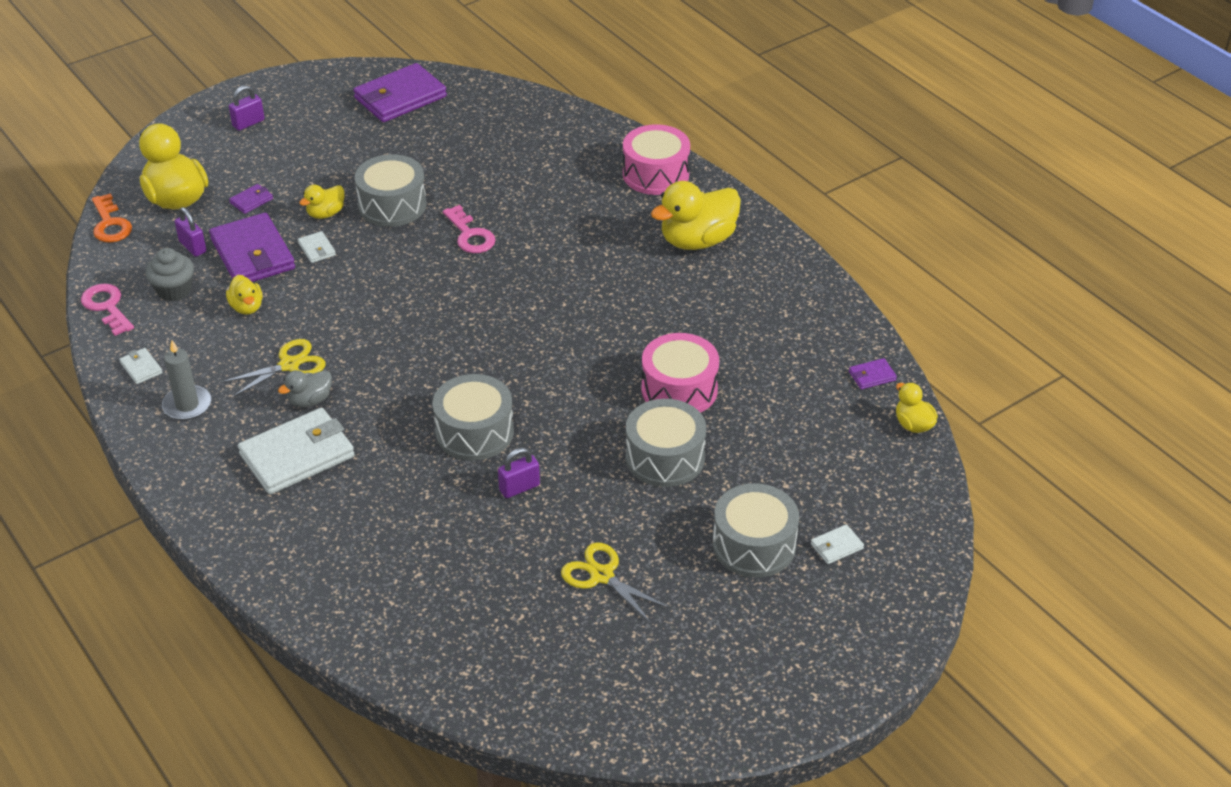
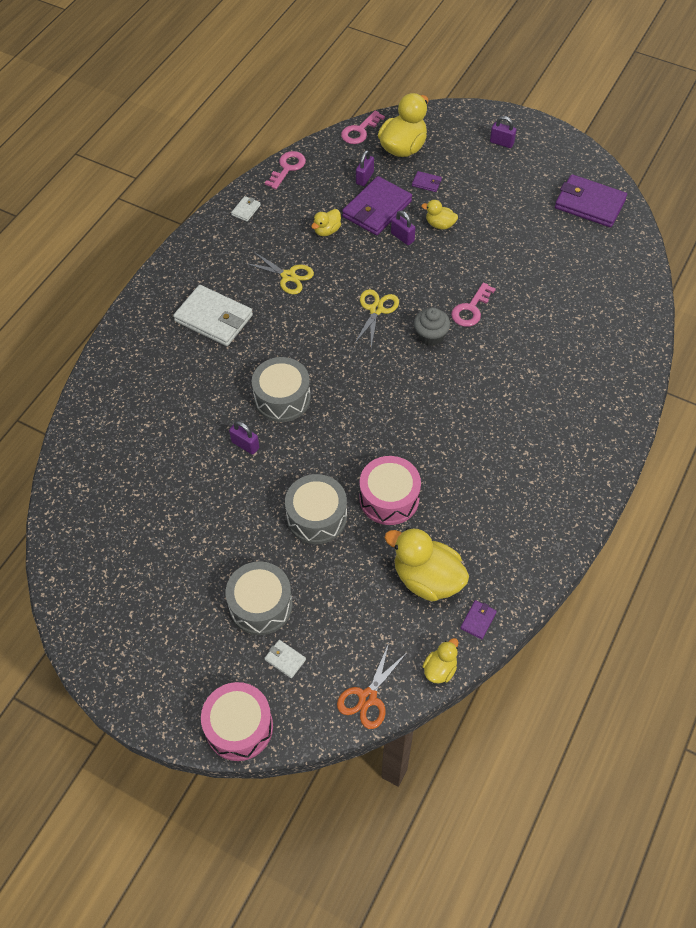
camera: 65 degrees right, 15 degrees up
(110, 224) = (360, 131): orange key -> pink key
(174, 290) = (320, 190): grey cupcake -> grey cupcake (430, 336)
(187, 405) = (227, 246): grey candle -> none
(310, 400) = (263, 301): grey duck -> none
(317, 249) = (402, 237): white wallet -> purple padlock
(392, 205) = (472, 254): grey drum -> none
(602, 575) = (190, 524): yellow scissors -> yellow scissors (376, 310)
(655, 174) = (616, 387): pink drum -> pink drum (239, 727)
(697, 240) = (558, 445): yellow duck -> yellow duck (427, 578)
(872, 376) = (478, 620): purple wallet -> purple wallet turned 75 degrees clockwise
(918, 493) = (368, 697): none -> orange scissors

